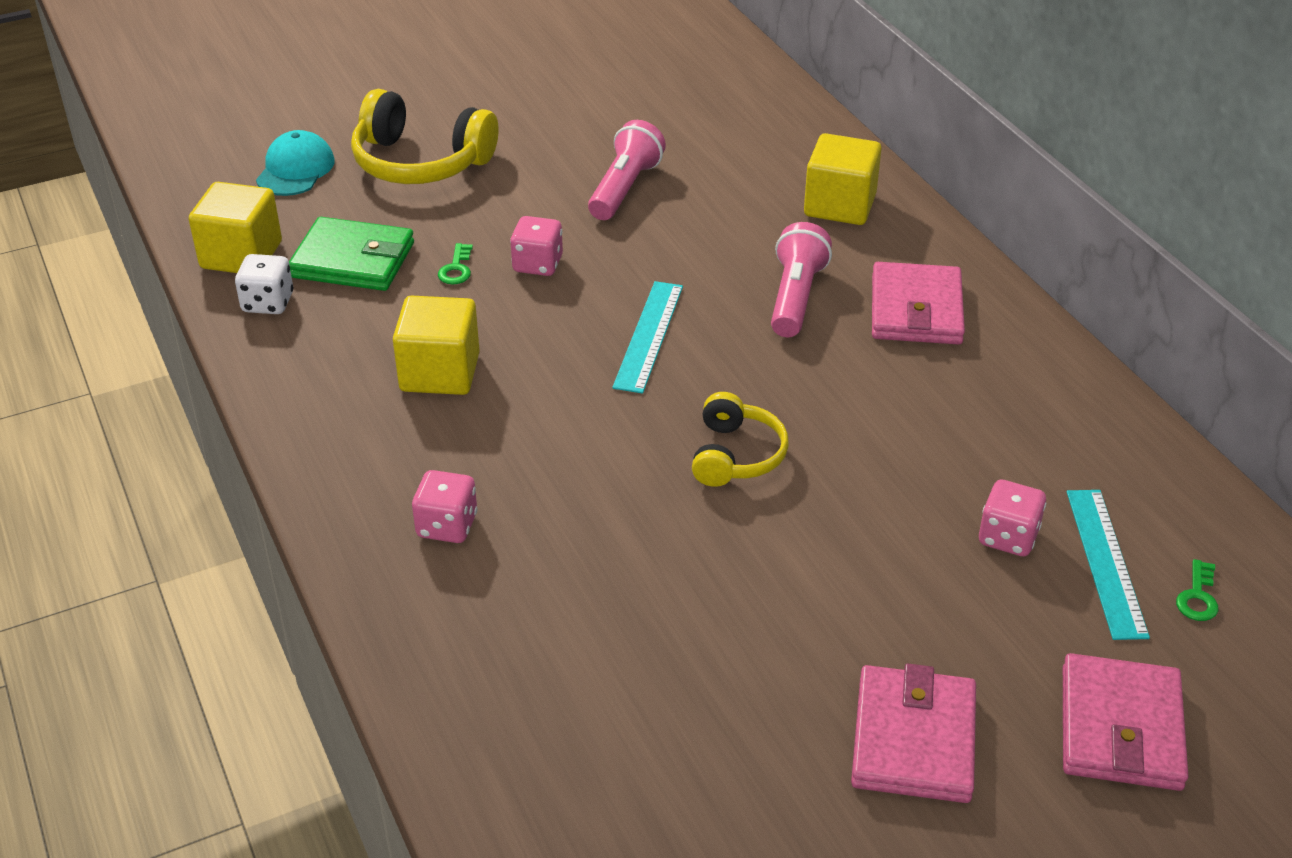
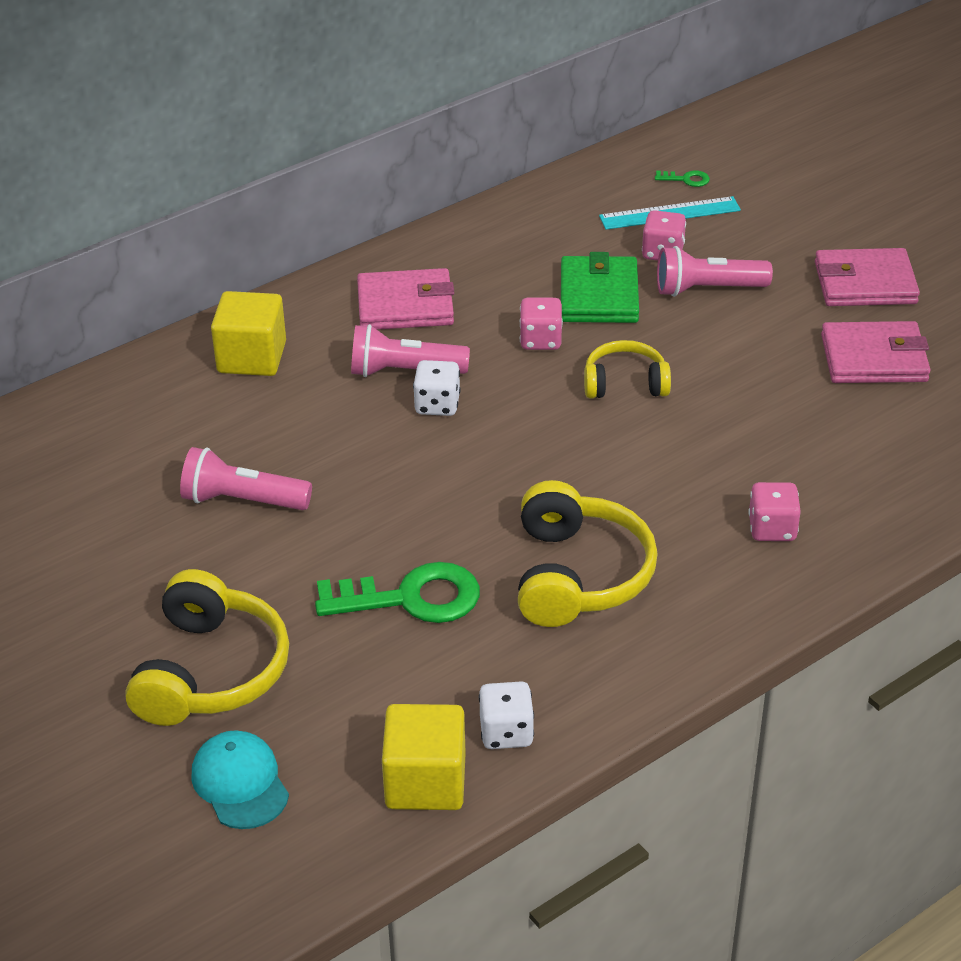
camera: 100 degrees left, 0 degrees up
(295, 169) = (240, 783): turquoise cap -> turquoise cap turned 60 degrees clockwise
(353, 260) = (414, 682): green wallet -> green wallet (599, 295)
(440, 372) = (578, 575): yellow cube -> yellow headphones
(456, 269) = (411, 598): green key -> green key, size x2.34
(538, 264) = (390, 540): pink dice -> pink dice (540, 340)
(649, 336) = (484, 451): turquoise ruler -> none
(733, 313) = (437, 405): none -> white dice
(918, 564) = (707, 289): none -> pink flashlight
(1120, 728) = (813, 208): pink wallet -> pink wallet (874, 358)

